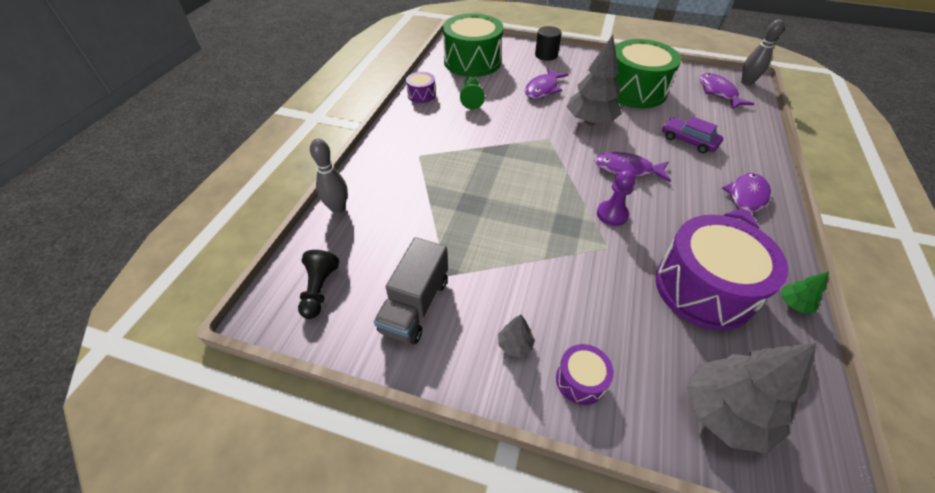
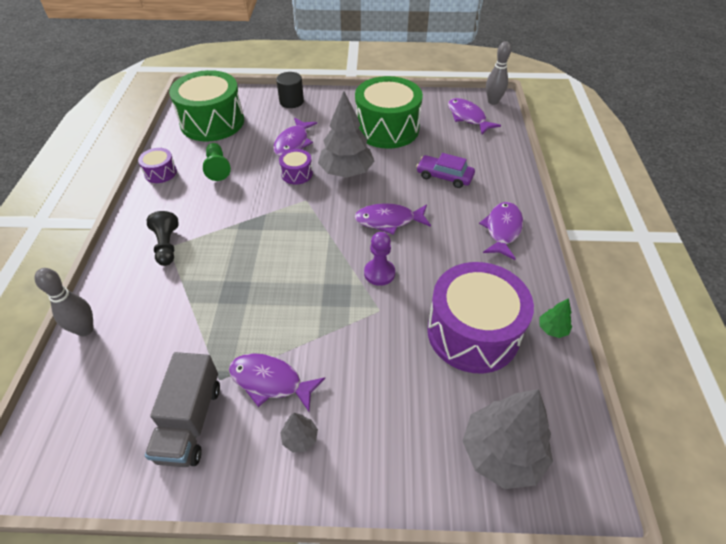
camera: 15 degrees left, 0 degrees up
(319, 290) = (80, 431): black pawn -> black pawn (167, 246)
(493, 287) = (270, 381): none -> purple fish
(580, 380) = (368, 458): purple drum -> purple drum (297, 174)

